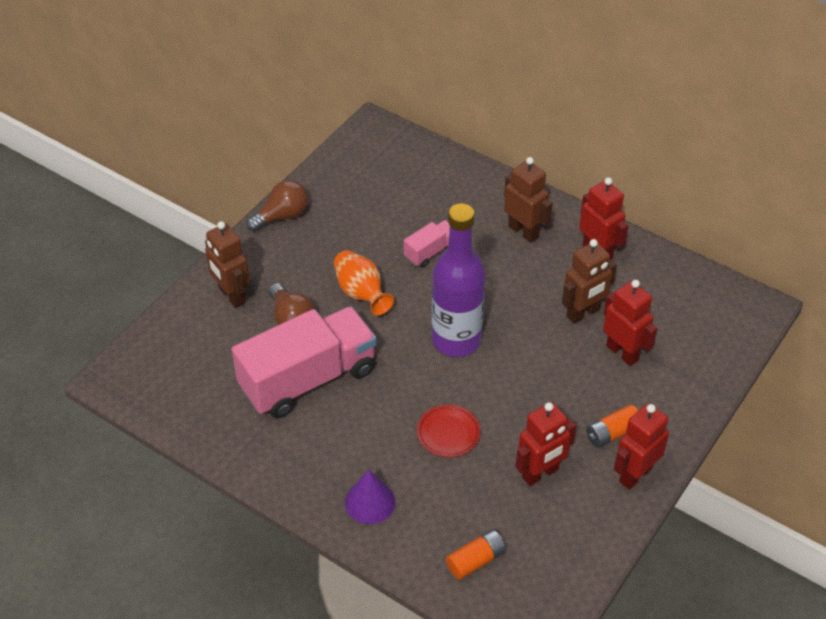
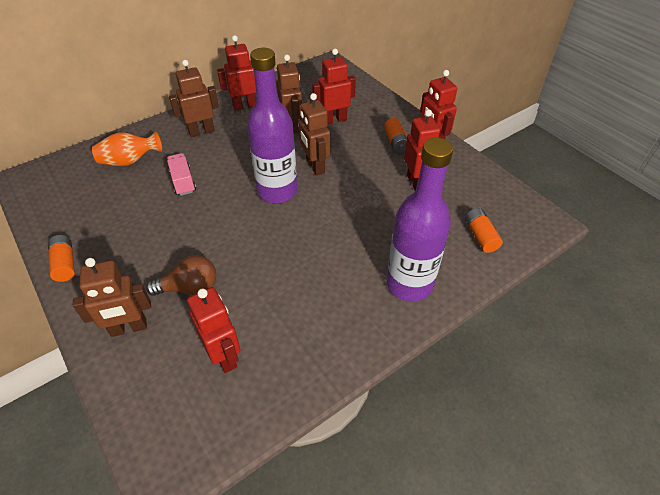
camera: 70 degrees left, 0 degrees up
(228, 375) = (224, 356): none -> red robot
(282, 216) = (65, 264): brown light bulb -> orange battery
(308, 379) = (263, 293): pink truck -> none
(361, 293) = (194, 233): orange vase -> orange vase (130, 161)
(370, 502) = (409, 284): purple cone -> purple bottle
(448, 433) = (362, 219): red plate -> none
(517, 361) = (315, 166): none -> brown robot

